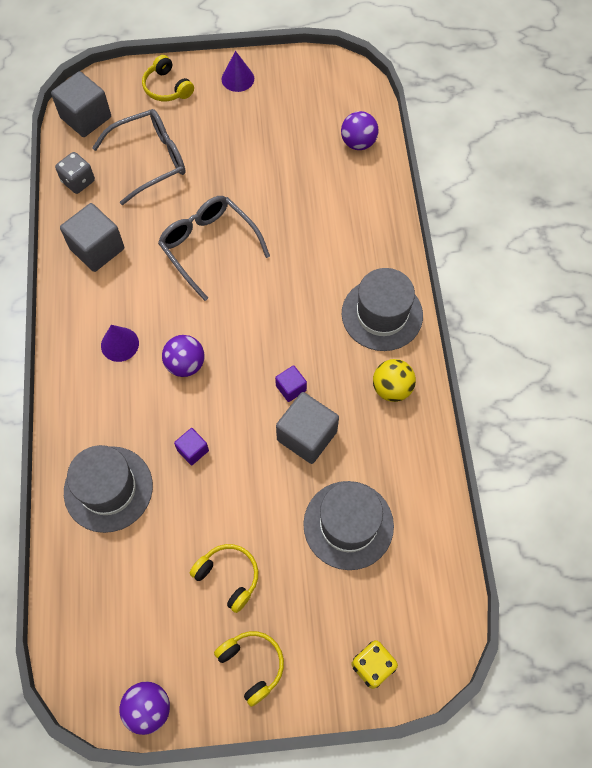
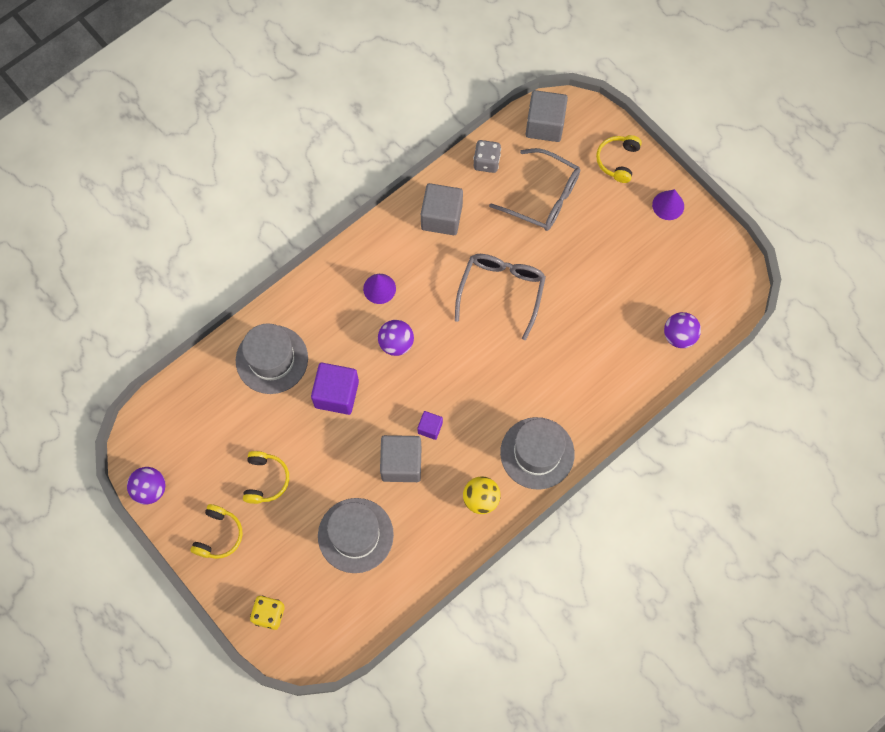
camera: 55 degrees right, 5 degrees up
(193, 450) = (336, 394): purple cube -> purple cube, size x1.91

